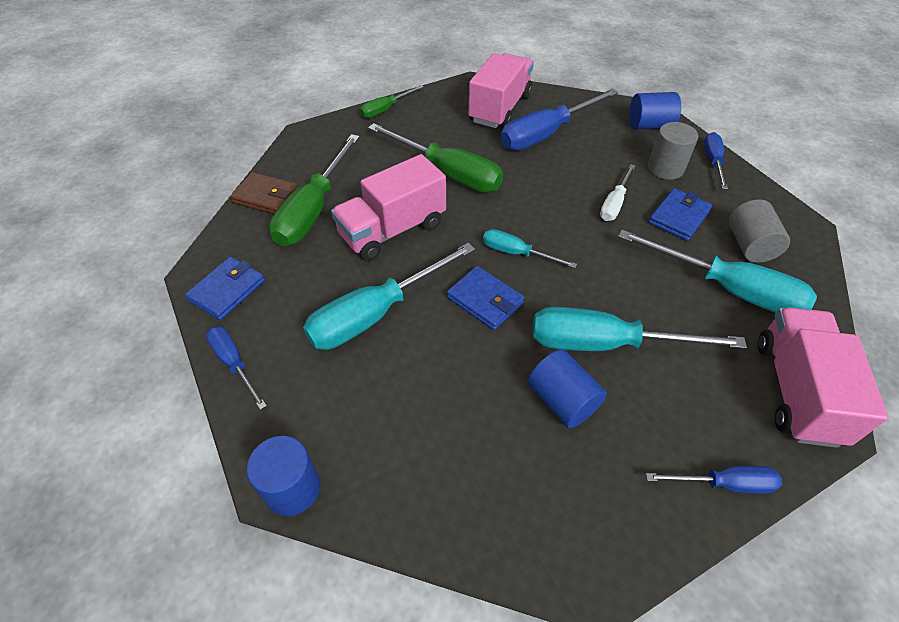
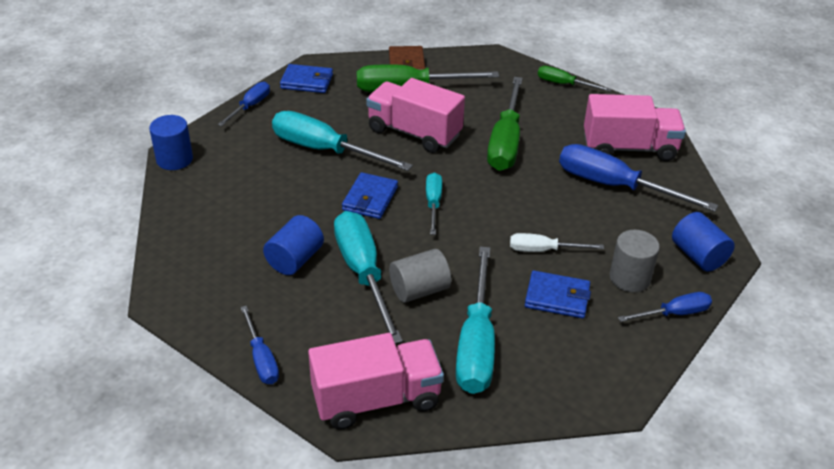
camera: 65 degrees right, 10 degrees down
(749, 245) = (551, 354): grey cylinder -> grey cylinder (419, 290)

